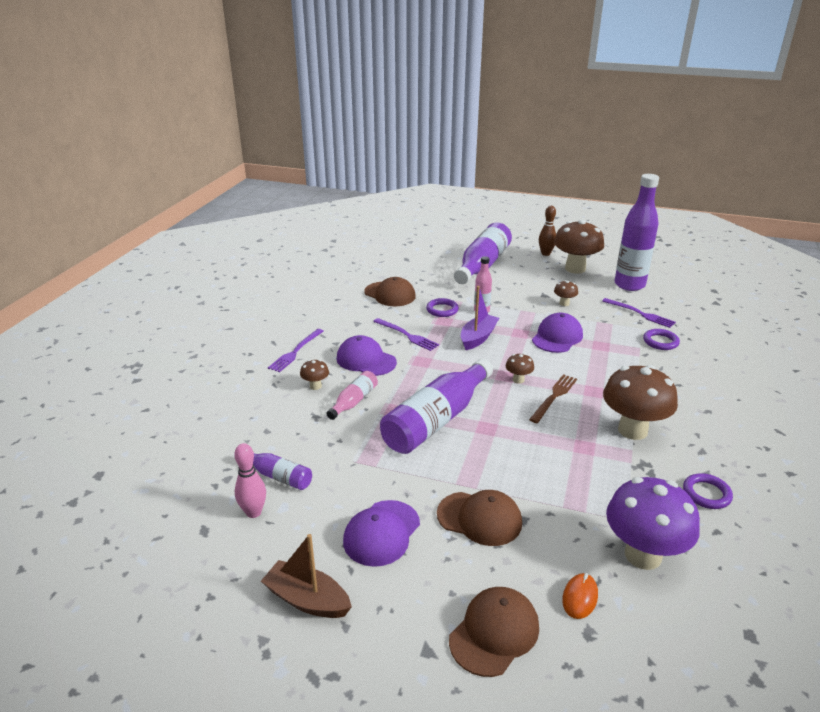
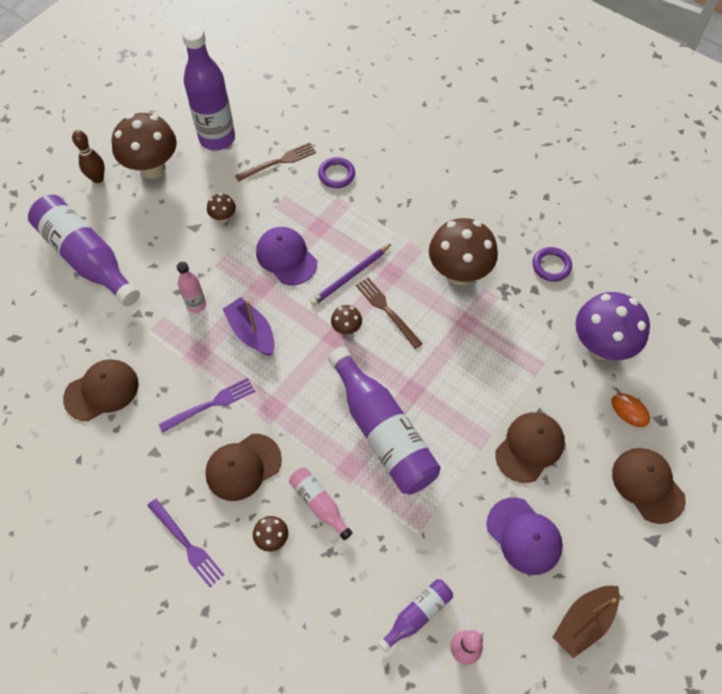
camera: 70 degrees left, 30 degrees up
(366, 360) = (243, 467): purple cap -> brown cap
(442, 310) = (172, 345): purple ring -> none
(569, 371) = (350, 276): none -> purple pencil
(639, 313) = (278, 162): purple fork -> brown fork

